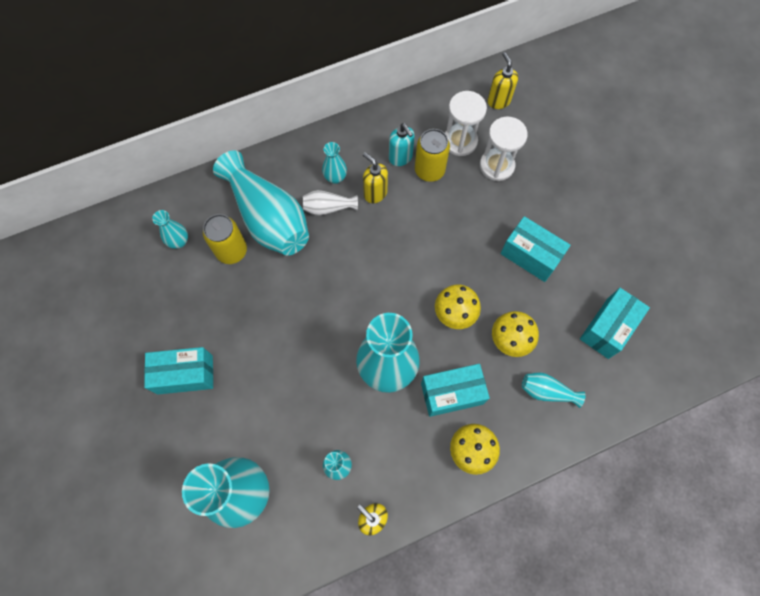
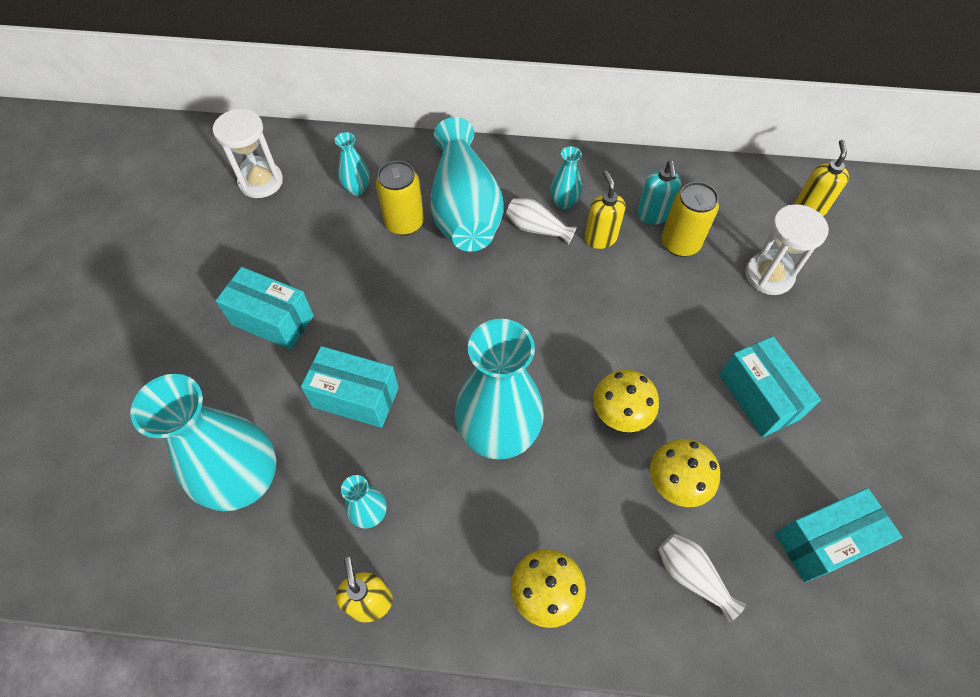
camera: 30 degrees right, 10 degrees down
(452, 393) = (561, 507): turquoise box -> turquoise box (356, 397)
(460, 141) = (736, 230): white hourglass -> white hourglass (261, 182)
(546, 391) = (691, 576): turquoise vase -> white vase

